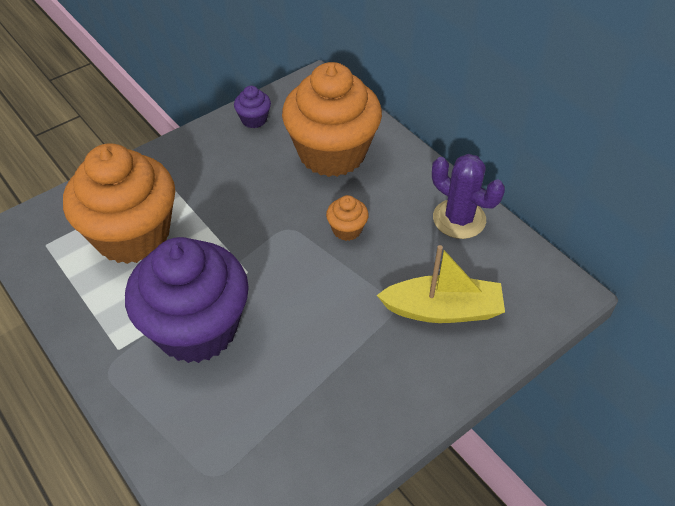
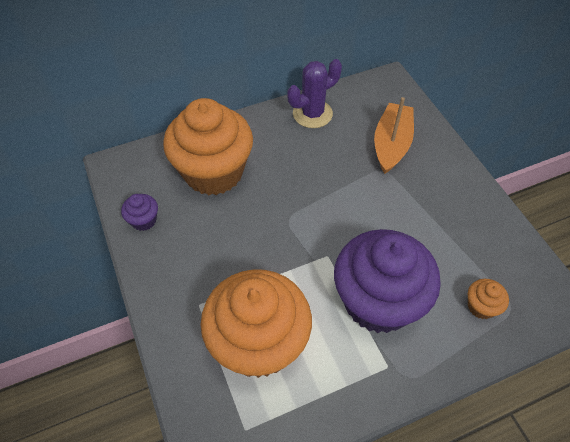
camera: 75 degrees left, 5 degrees up
(347, 229) = (302, 181): orange cupcake -> orange cupcake (481, 306)
(442, 310) = (391, 144): yellow boat -> orange boat

